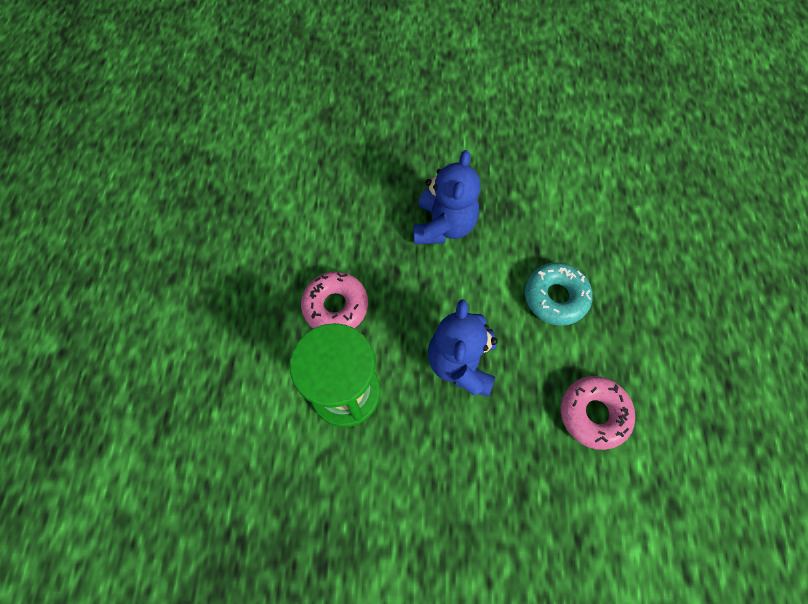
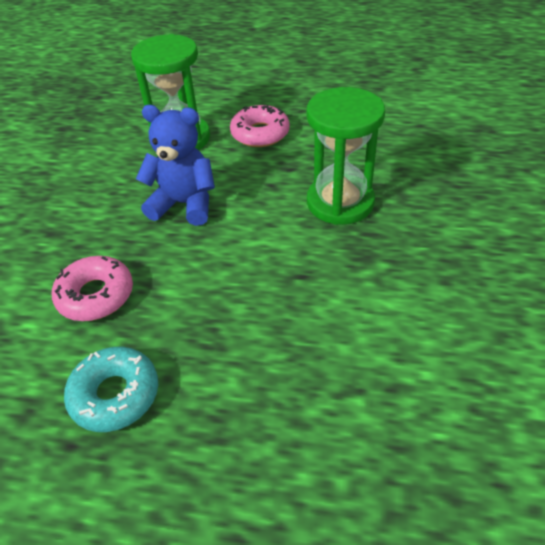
camera: 100 degrees right, 20 degrees down
(443, 225) = (340, 202): blue teddy bear -> green hourglass
(555, 297) = (236, 283): turquoise donut -> turquoise donut (115, 394)

